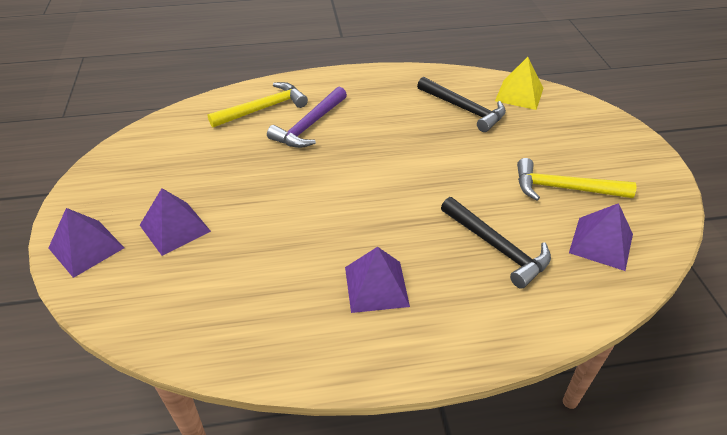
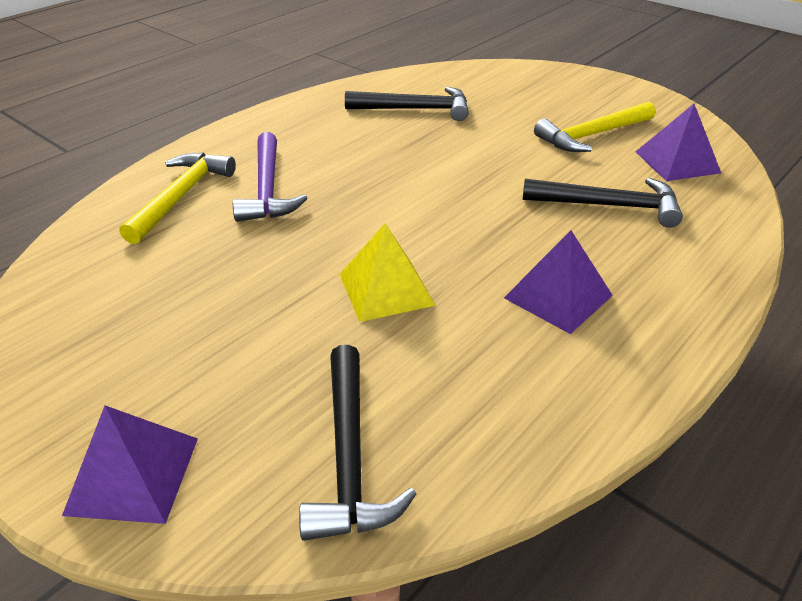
camera: 40 degrees left, 5 degrees down
(166, 300) = (349, 457): none -> black hammer
(175, 228) = (241, 374): purple pyramid -> none
(519, 94) = (448, 79): yellow pyramid -> yellow pyramid (386, 289)

